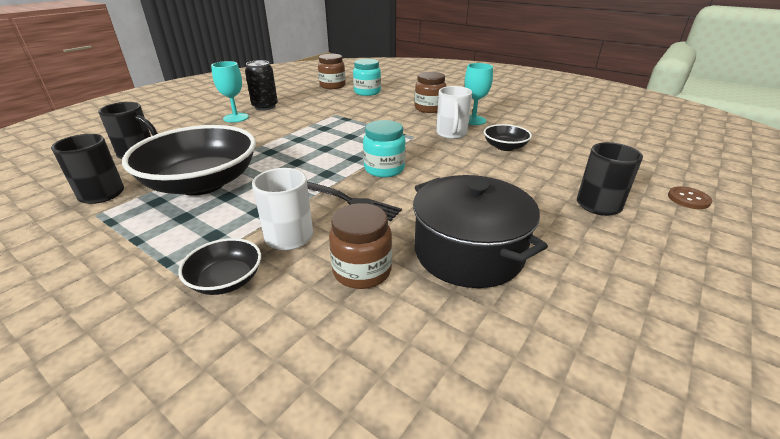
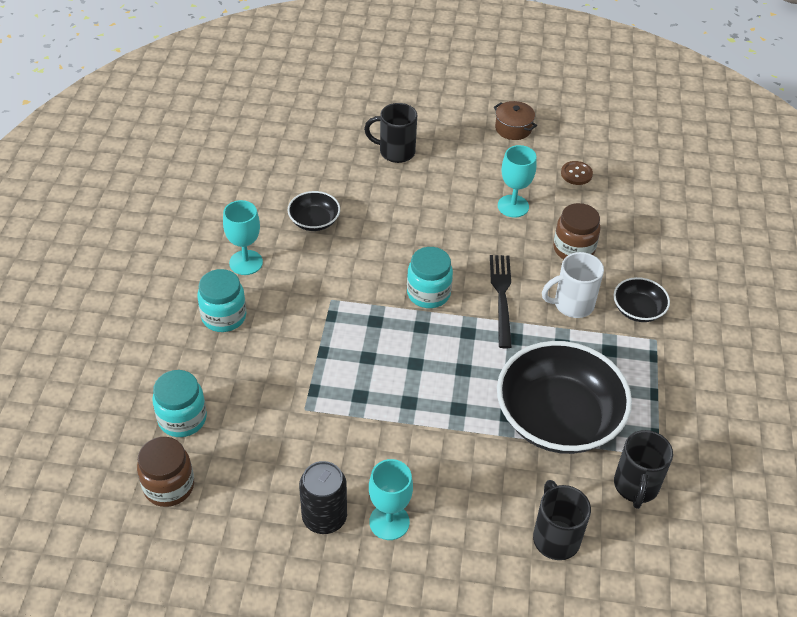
camera: 120 degrees left, 15 degrees up
(429, 108) = (224, 317): brown jar -> turquoise jar
(451, 134) = (304, 270): white mug -> none
(468, 252) = (513, 206): black pot -> turquoise goblet
(652, 319) = (513, 128): none -> brown pot
(688, 199) = (352, 109): brown button -> brown button (576, 174)

